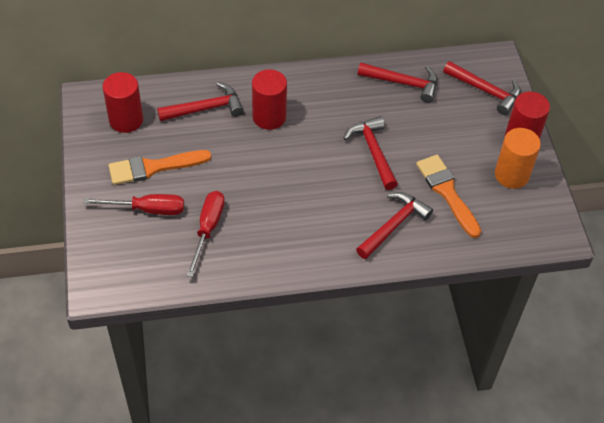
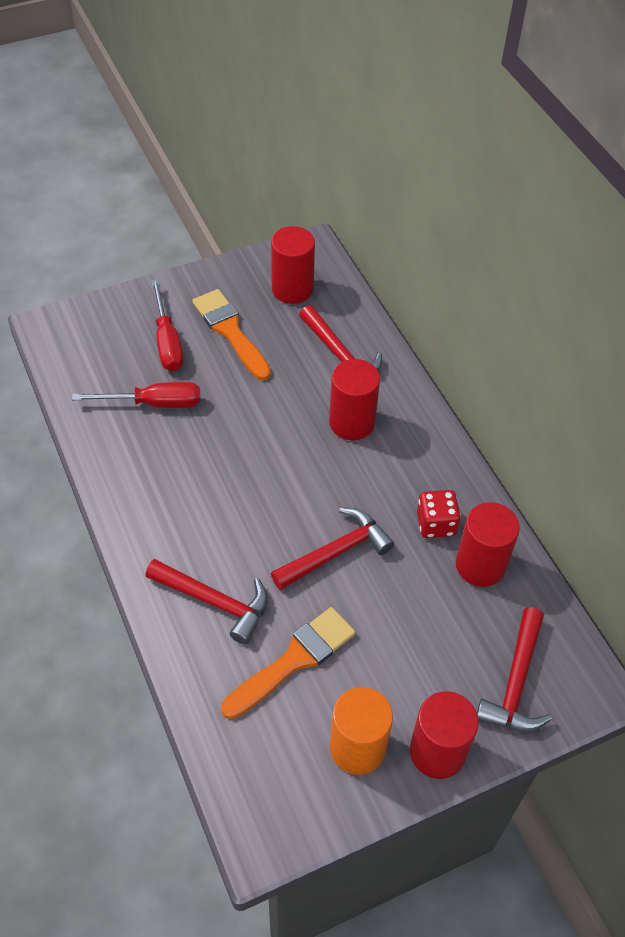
camera: 75 degrees right, 0 degrees up
(366, 96) = (436, 524): none -> red dice
(403, 83) = (480, 565): red hammer -> red cylinder

